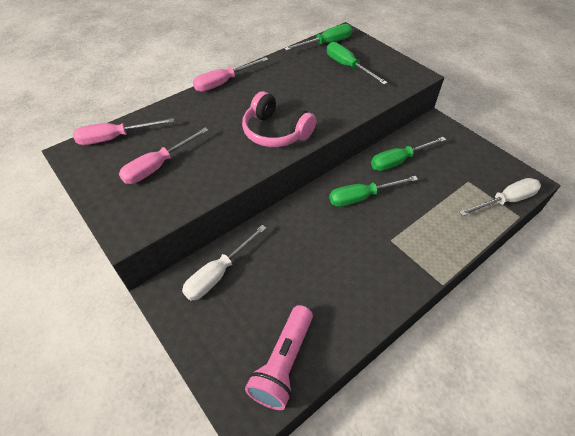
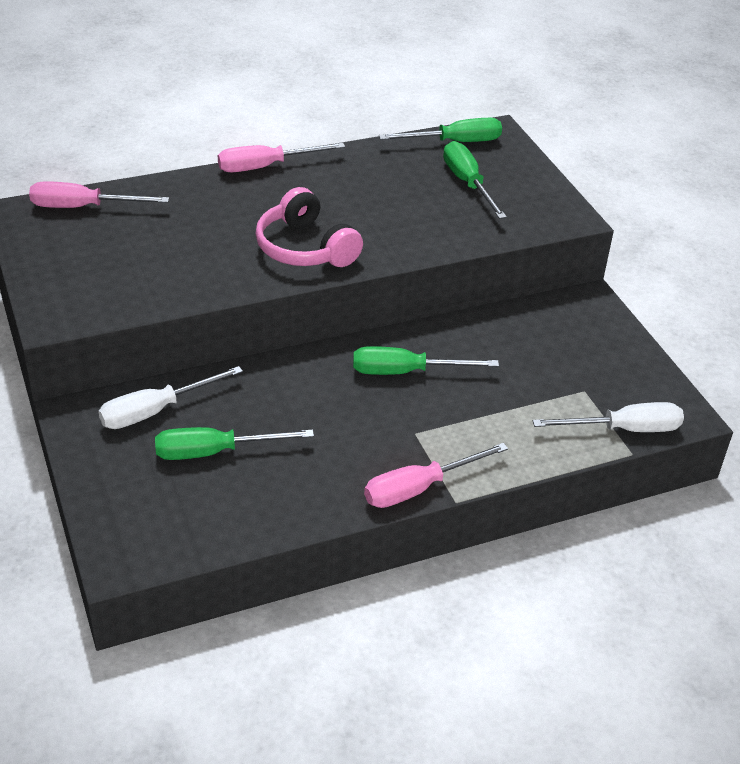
camera: 15 degrees right, 10 degrees down
(158, 166) = (124, 254): pink screwdriver -> pink screwdriver (419, 488)
(283, 363) = (191, 524): pink flashlight -> none
(398, 161) = (492, 339): green screwdriver -> green screwdriver (215, 452)

